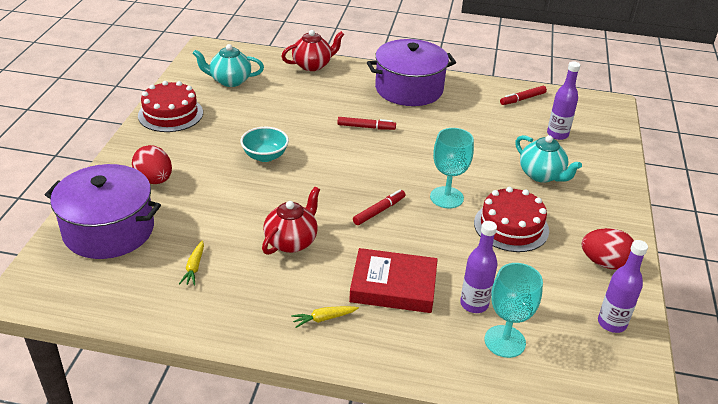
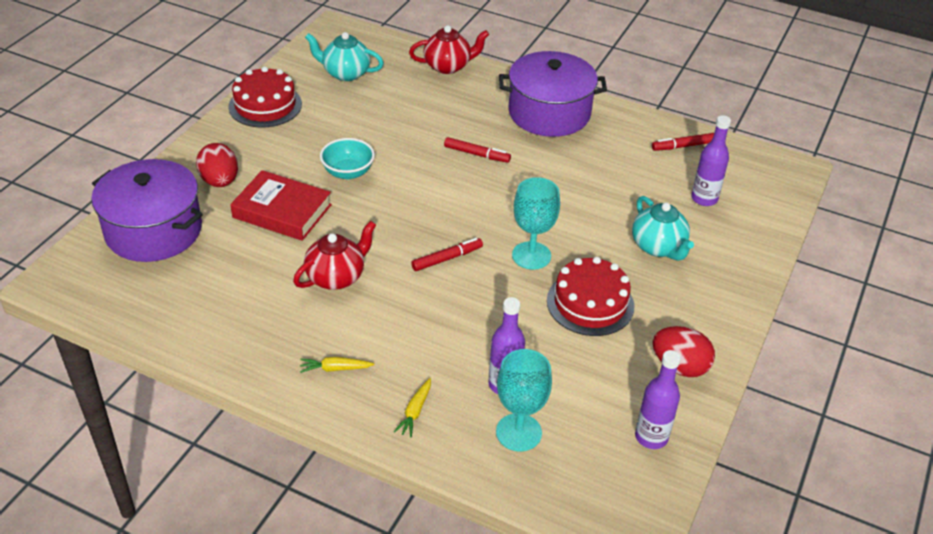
camera: 15 degrees right, 5 degrees up
(194, 267) = (224, 287): yellow carrot -> yellow carrot (415, 411)
(393, 286) = (424, 347): red book -> red book (282, 211)

